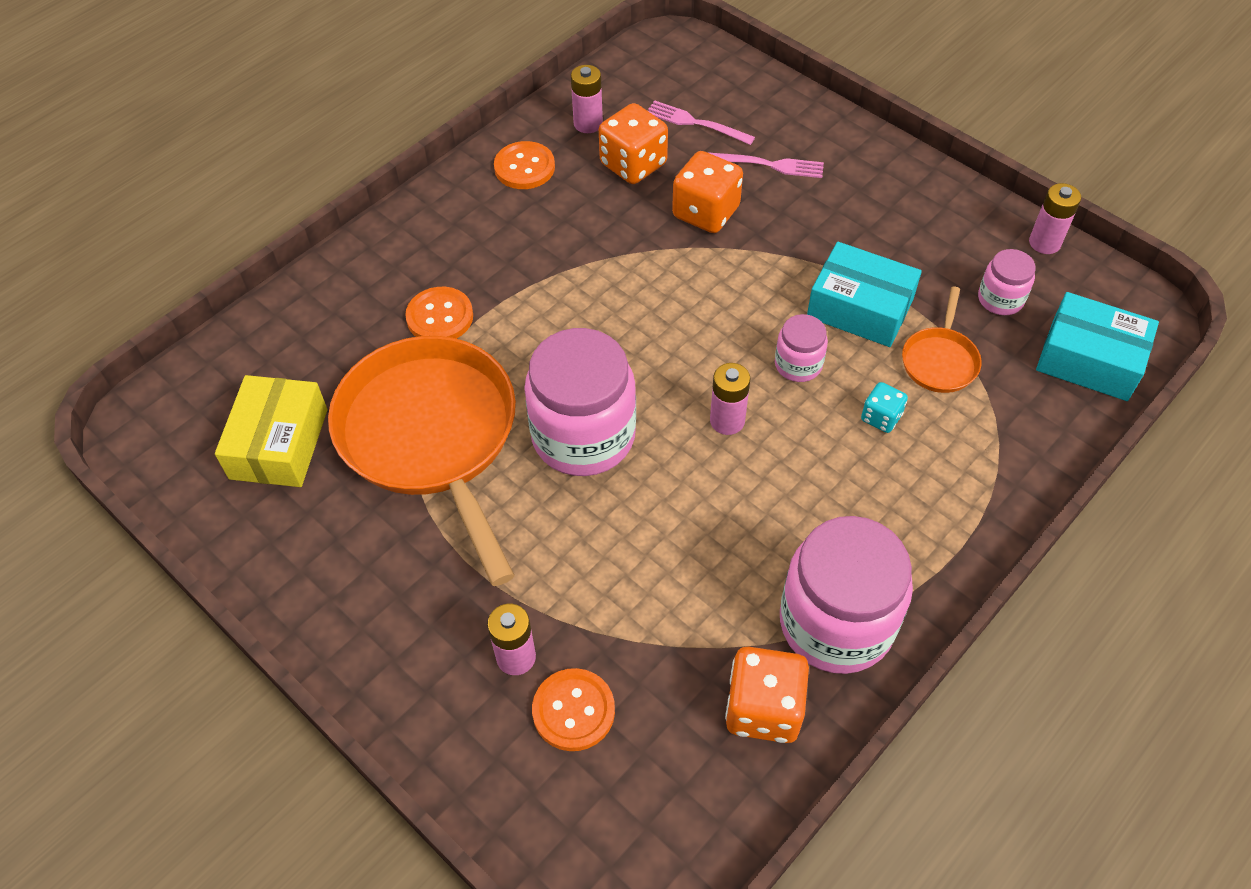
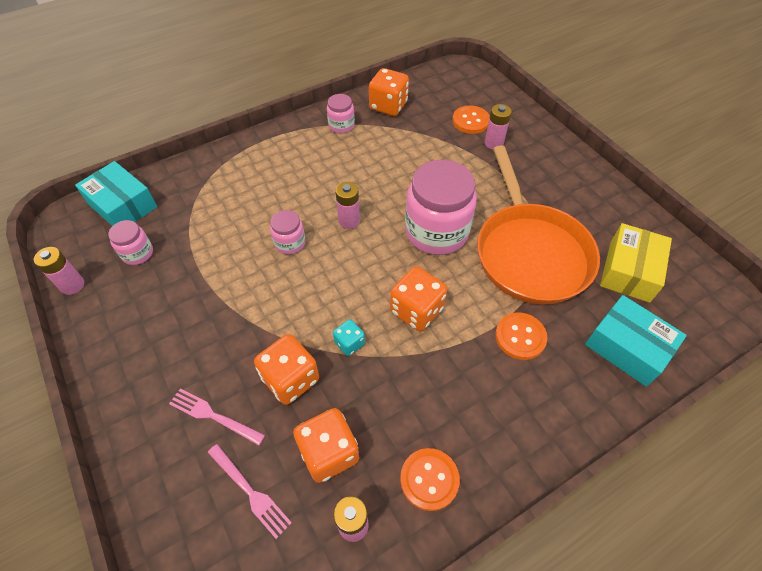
camera: 165 degrees left, 0 degrees up
(582, 317) = (416, 310): none -> orange dice
(836, 623) = (341, 125): pink jar -> pink jar, size x0.48
(860, 308) = (228, 270): turquoise box -> turquoise box (627, 347)
(881, 417) = (262, 203): turquoise dice -> turquoise dice (349, 343)
(940, 360) = (205, 225): orange pan -> none

